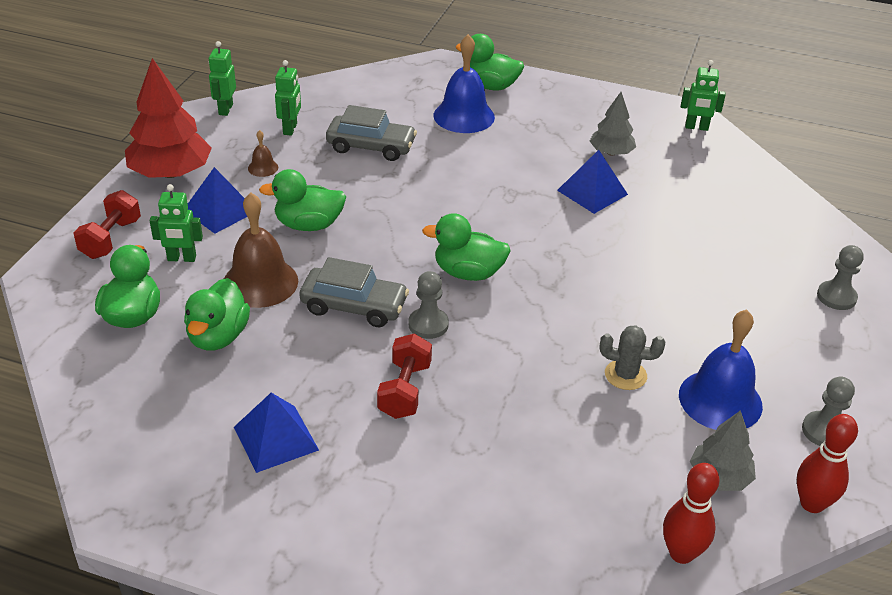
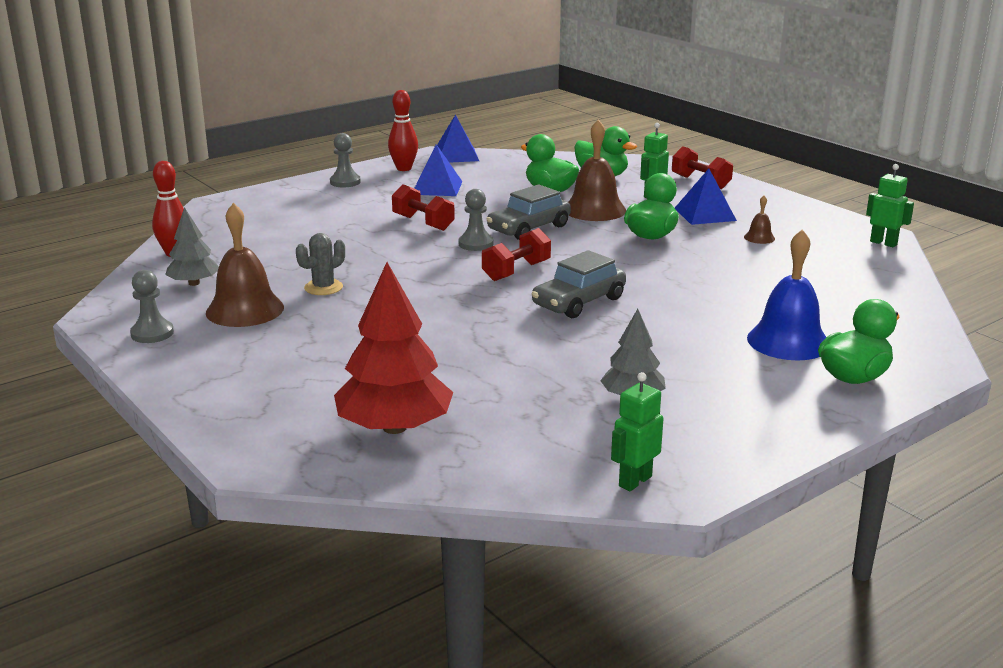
camera: 125 degrees right, 15 degrees down
(171, 173) = (780, 209): red tree -> red tree (394, 427)
(290, 129) = (823, 259): green robot -> none
(371, 147) = (759, 283): grey car -> grey car (579, 302)
(468, 273) = (516, 271): green duck -> red dumbbell
(592, 192) = (568, 359): blue pyramid -> blue pyramid (456, 155)
(720, 400) = (245, 310): blue bell -> brown bell
(812, 504) = (121, 302): red bowling pin -> red bowling pin (404, 168)
(836, 297) = (247, 415): grey pawn -> grey pawn (345, 182)

